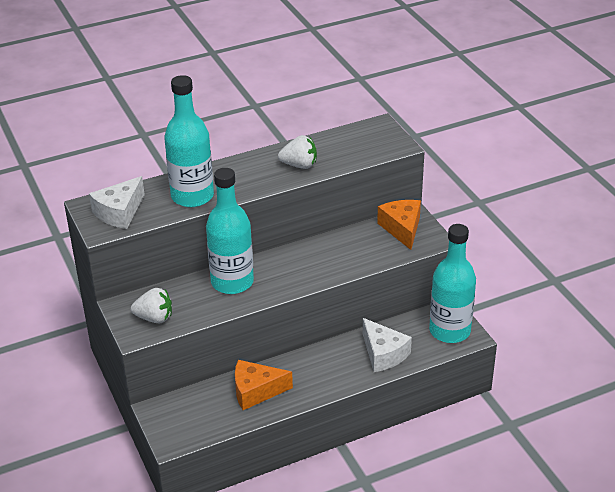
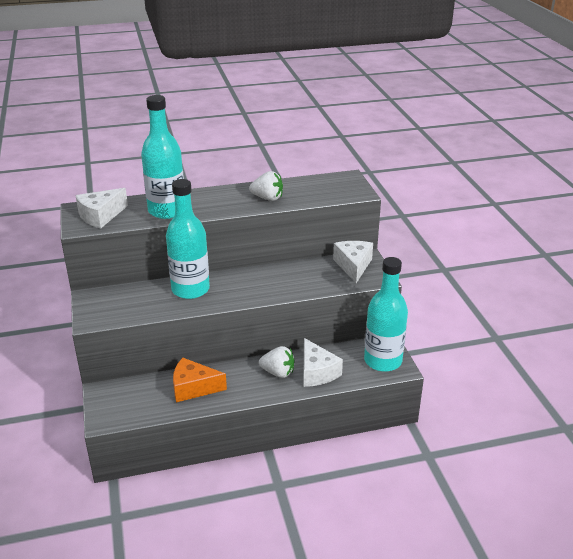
camera: 10 degrees right, 5 degrees down
(154, 318) = (112, 309): white strawberry -> white strawberry (278, 372)
(402, 229) = (353, 266): orange cheese -> white cheese

